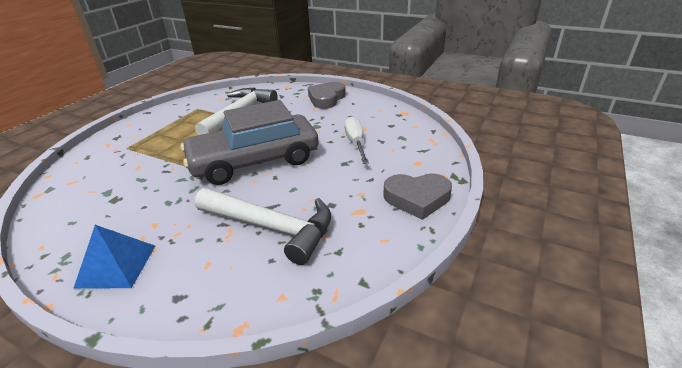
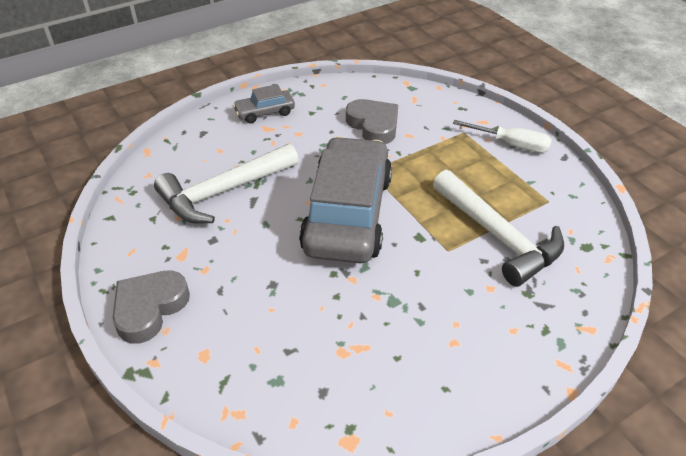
camera: 120 degrees right, 10 degrees up
(116, 265) = (265, 112): blue pyramid -> grey car
(326, 99) = (489, 359): grey heart -> grey heart (373, 125)
(355, 143) = (308, 319): white screwdriver -> white screwdriver (511, 144)

